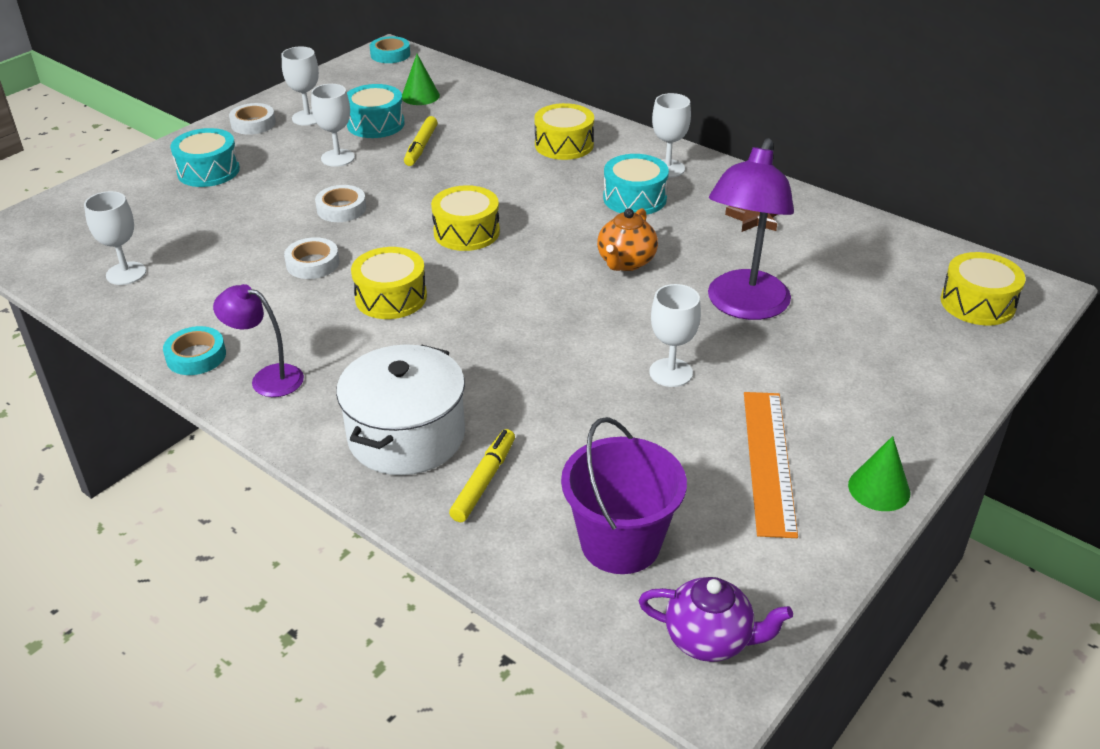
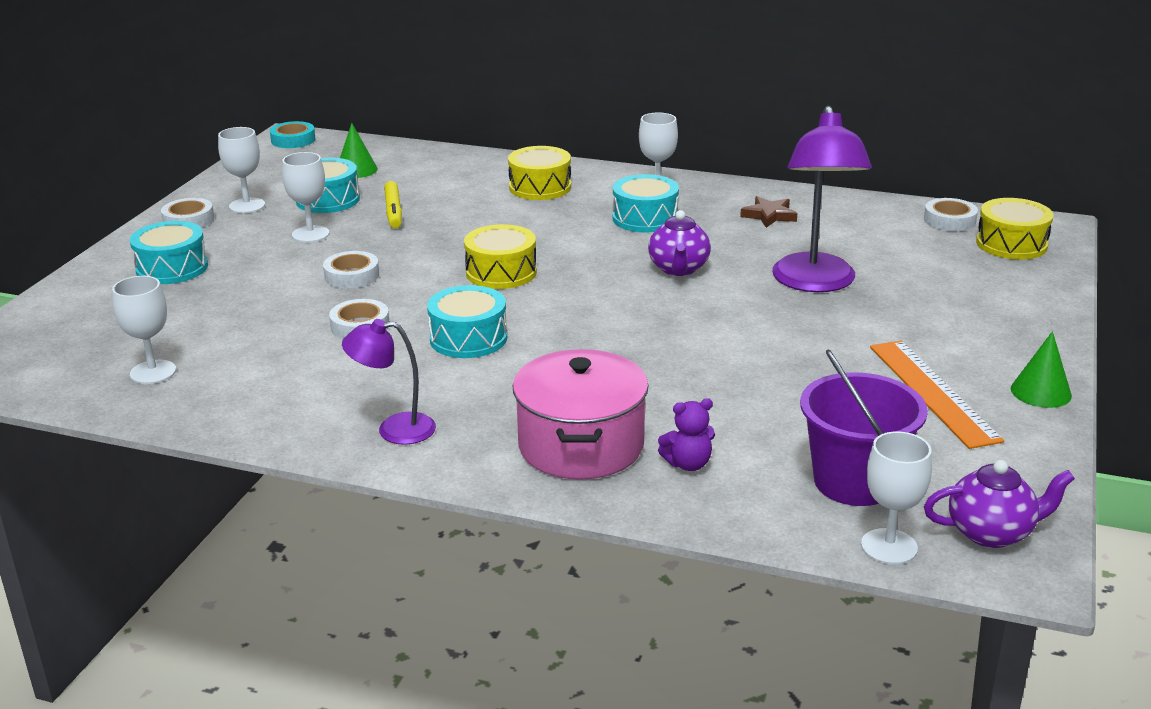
camera: 20 degrees left, 10 degrees down
(196, 356) = (298, 427): turquoise tape -> none
(391, 297) = (468, 338): yellow drum -> turquoise drum
(406, 436) = (581, 445): white pot -> pink pot
(484, 481) = (688, 464): yellow marker -> purple teddy bear
(626, 262) = (679, 269): orange teapot -> purple teapot
(671, 373) = (791, 345): white goblet -> white goblet (889, 547)
(932, 261) = (949, 220): none -> white tape

